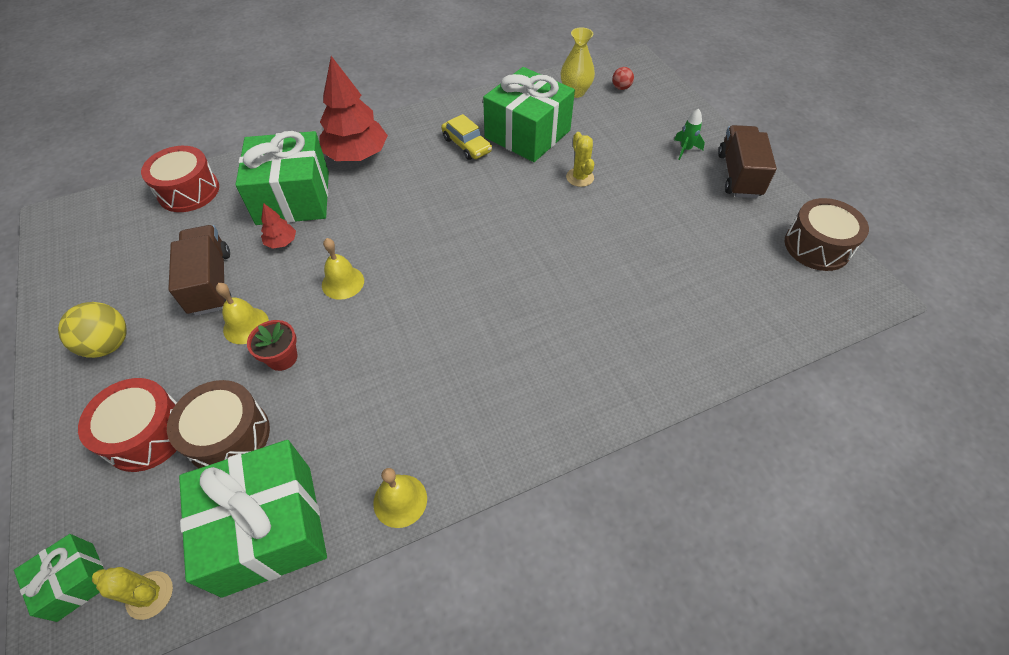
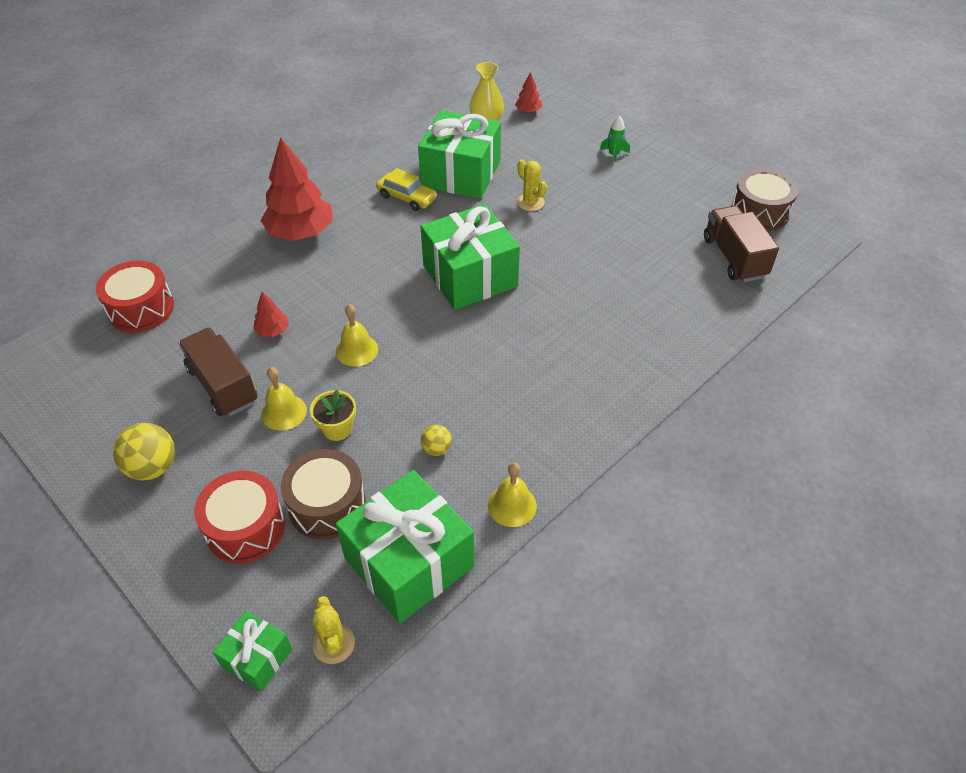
camera: 20 degrees left, 5 degrees down
(150, 595) = (334, 644): yellow cactus -> yellow cactus turned 75 degrees clockwise
(282, 358) = (337, 429): red flower pot -> yellow flower pot
(293, 198) = (259, 287): green gift -> green gift (470, 276)
(360, 410) = (436, 449): none -> yellow ball
(621, 88) = (528, 111): red ball -> red tree
(738, 175) = (670, 168): brown truck -> brown truck (734, 257)

